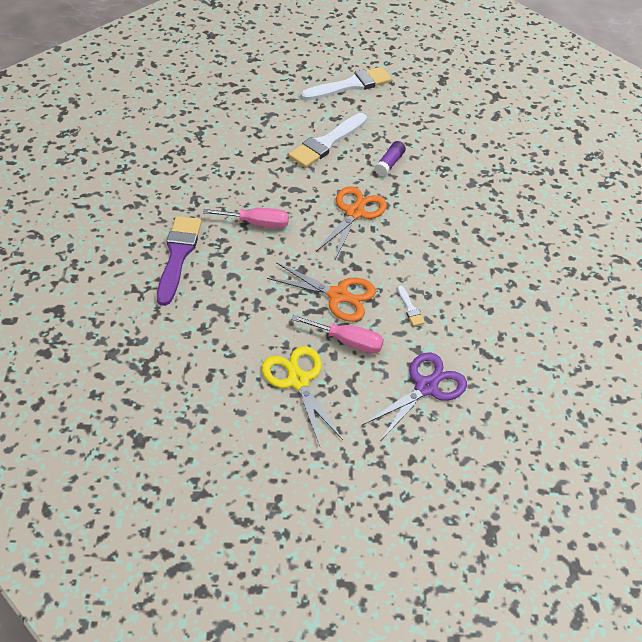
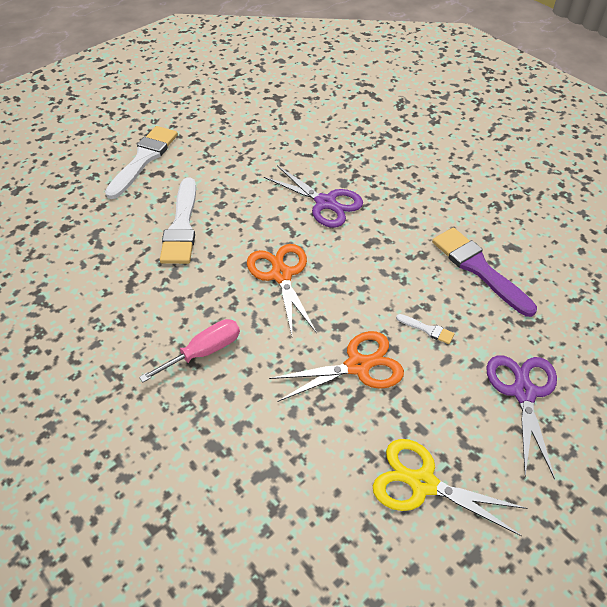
camera: 40 degrees left, 0 degrees up
(178, 255) = (160, 449): purple brush -> purple brush (478, 268)
(348, 341) = (417, 404): pink screwdriver -> none
(389, 163) = (259, 209): purple glue stick -> none
(441, 188) = (325, 203): none -> purple scissors

